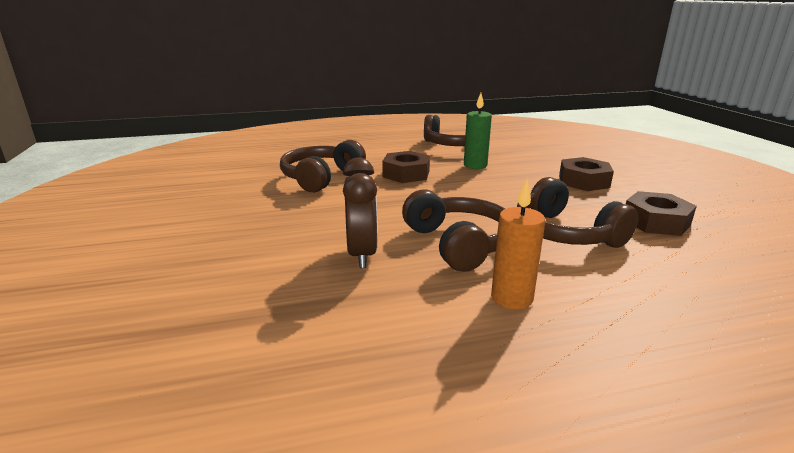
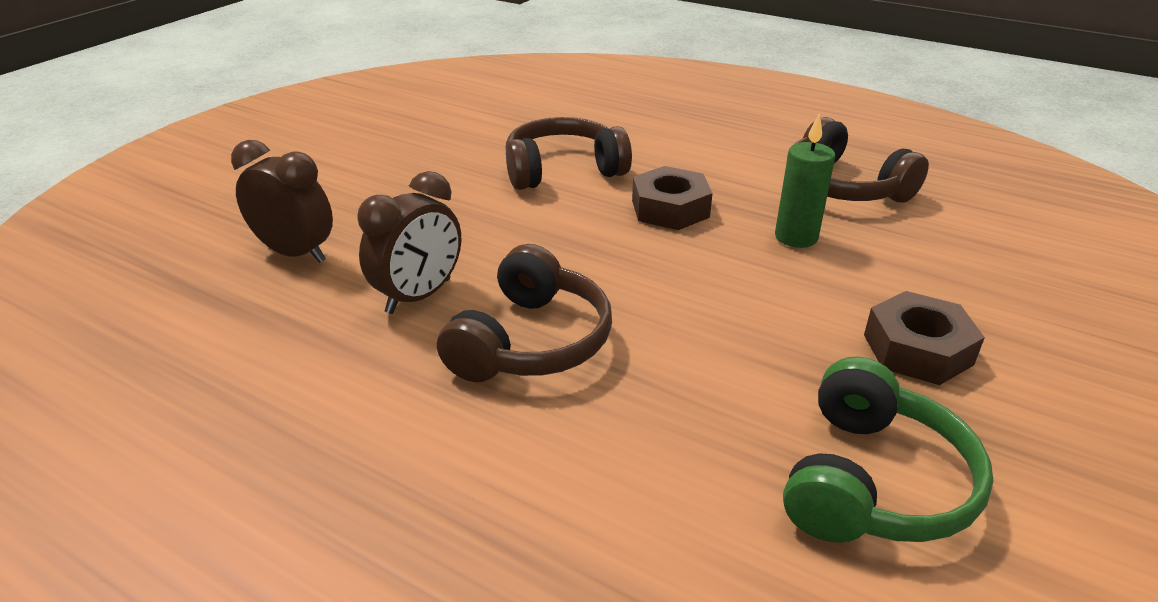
camera: 45 degrees right, 10 degrees up
(232, 273) = (295, 253): none -> brown clock
(511, 298) = (446, 441): orange candle -> none
(565, 233) = (686, 409): brown headphones -> none
(656, 222) = (873, 482): brown nut -> green headphones

